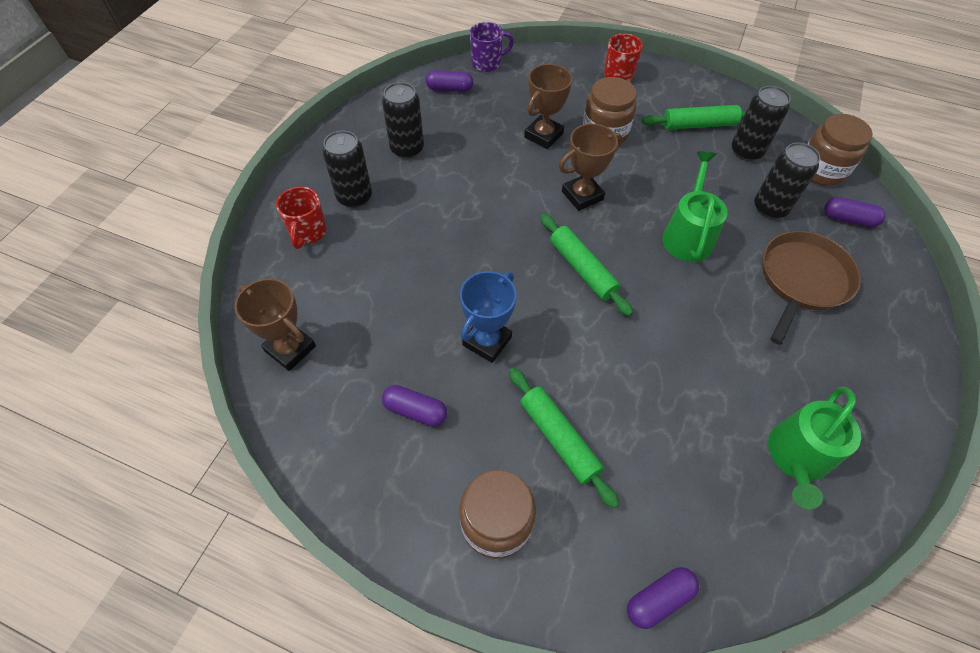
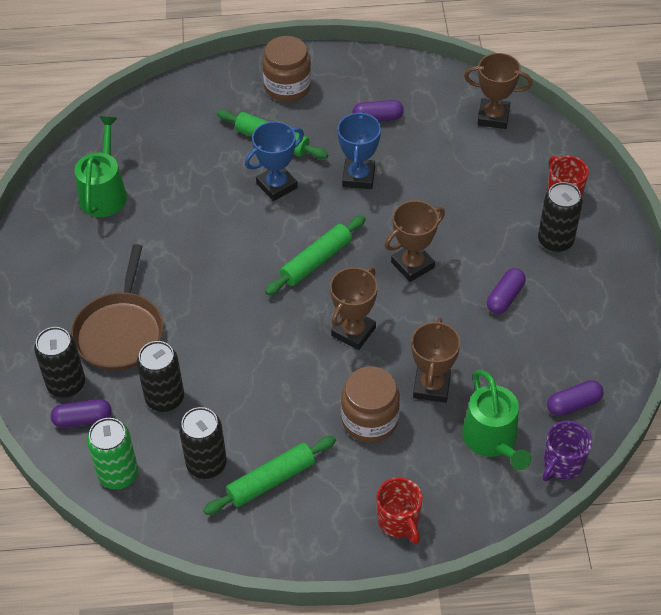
camera: 155 degrees right, 5 degrees down
(407, 149) = (553, 309): black can -> black can (66, 384)
(494, 228) = (412, 265): none -> brown trophy
(582, 269) = (316, 261): green rolling pin -> green rolling pin turned 75 degrees counterclockwise
(582, 372) = (277, 185): none -> blue trophy
(659, 599) = (175, 91): purple capsule -> purple capsule (505, 297)
(688, 235) = (236, 332): green watering can -> green watering can (492, 440)
(821, 170) = (118, 474): brown jar -> green can

